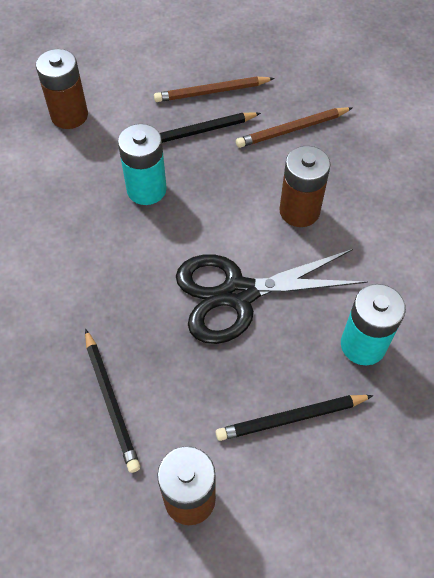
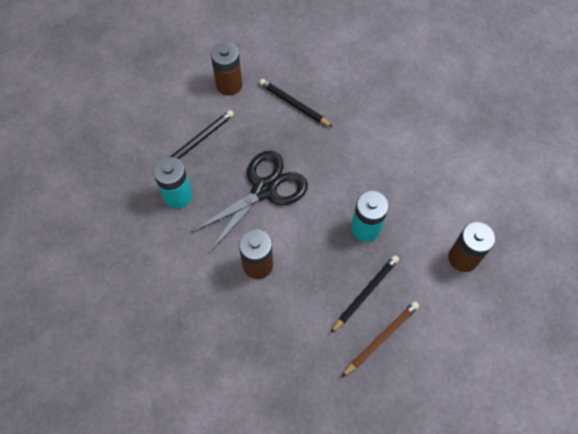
camera: 150 degrees right, 5 degrees up
(292, 130) = (299, 334): brown pencil -> none

